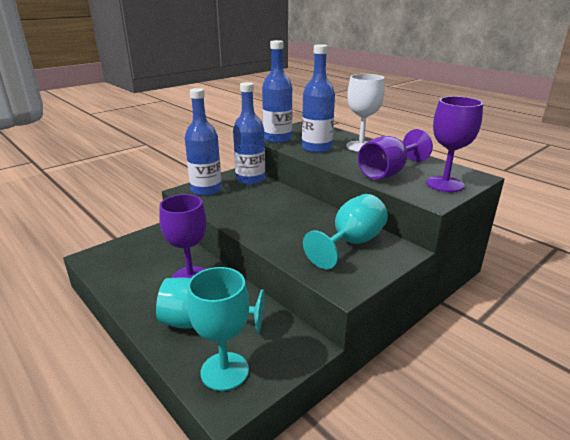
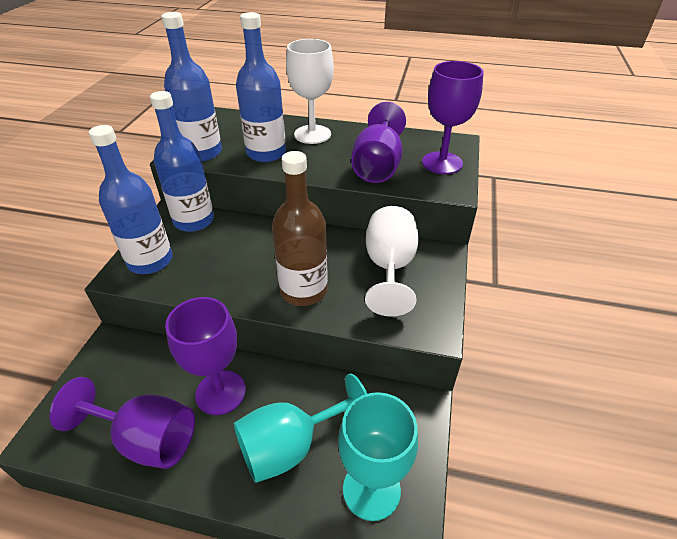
camera: 35 degrees left, 15 degrees up
(132, 280) = (146, 439): none -> purple goblet
(277, 233) = (303, 290): none -> brown bottle
(351, 243) = (389, 268): turquoise goblet -> white goblet

